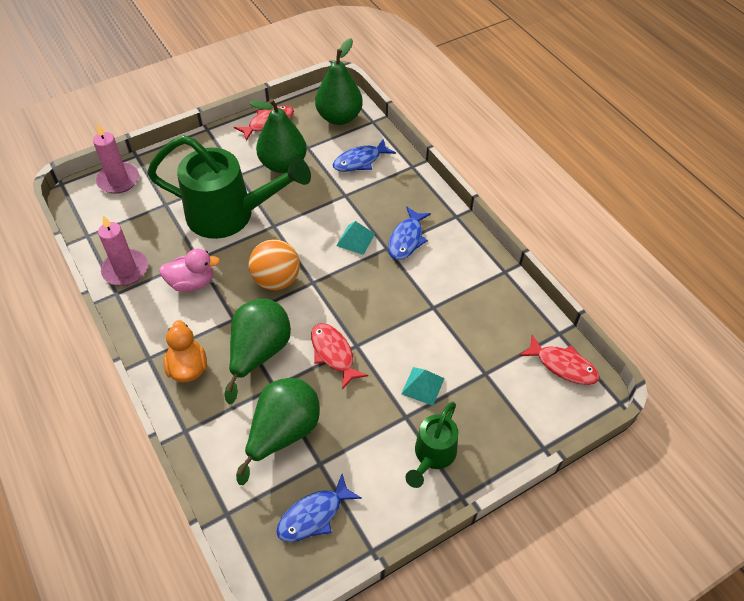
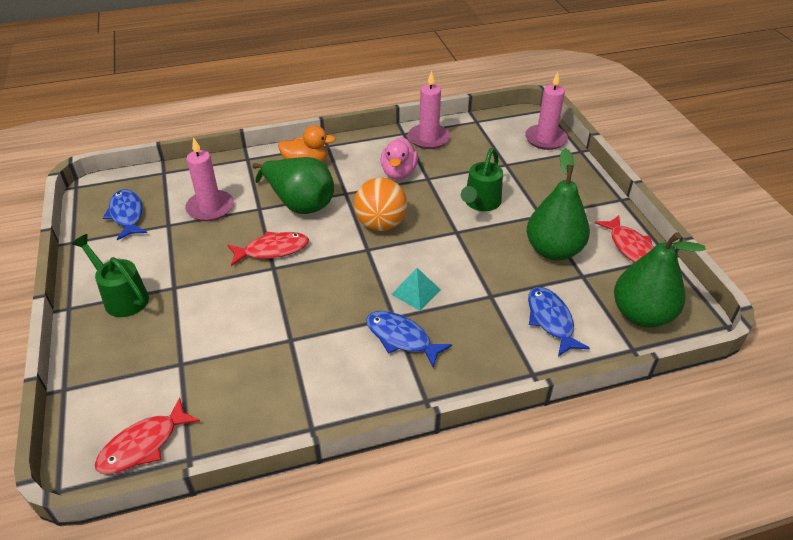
camera: 105 degrees right, 10 degrees down
(230, 215) = (480, 203): green watering can -> green watering can, size x0.52
(283, 433) = (210, 208): green pear -> pink candle
(423, 386) = (198, 307): turquoise pyramid -> none

